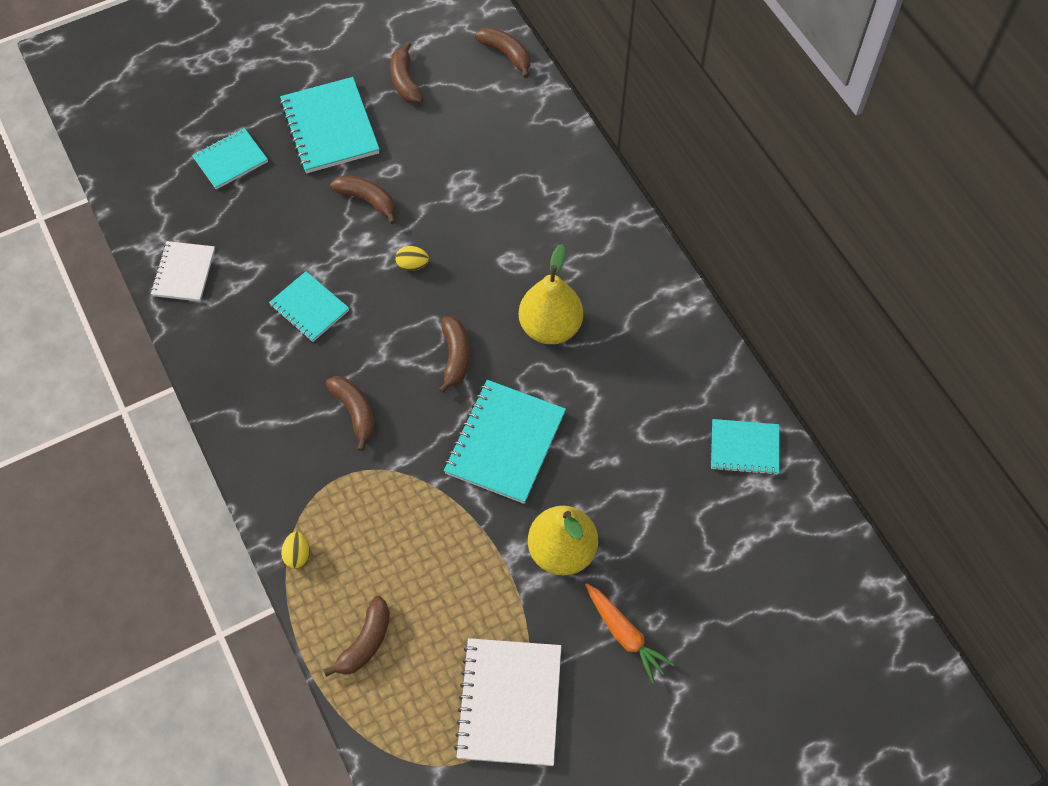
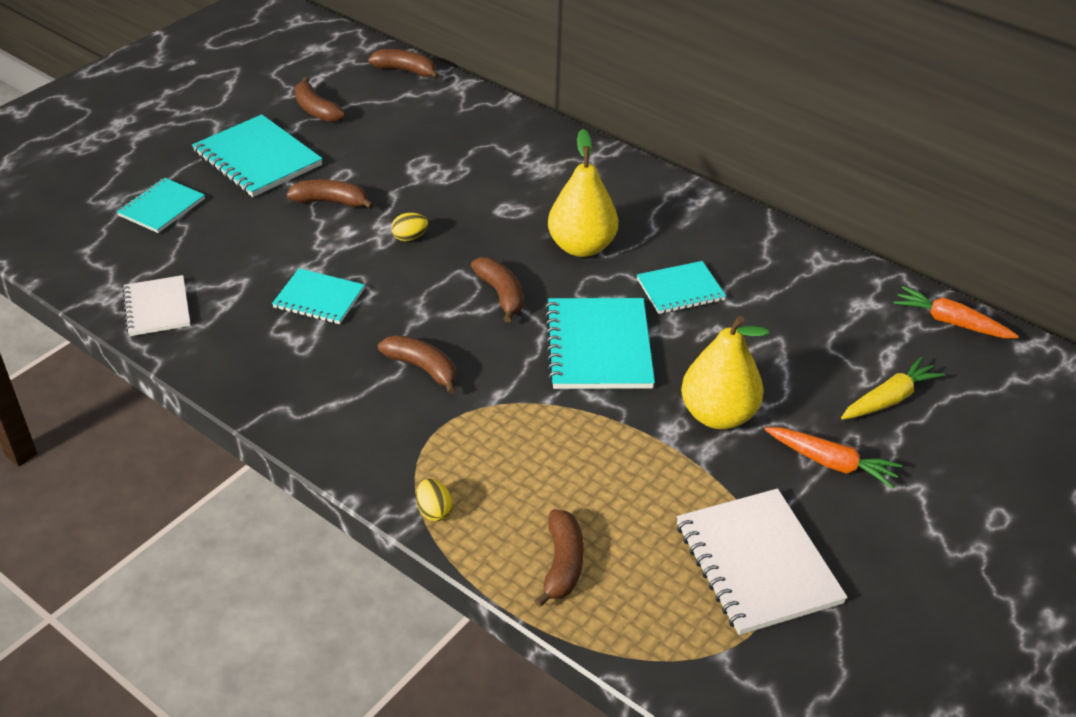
camera: 25 degrees left, 20 degrees down
(714, 591) = (889, 399): none -> yellow carrot
(744, 448) = (831, 283): turquoise notebook -> turquoise notebook (680, 290)
(823, 531) = (950, 322): none -> orange carrot

